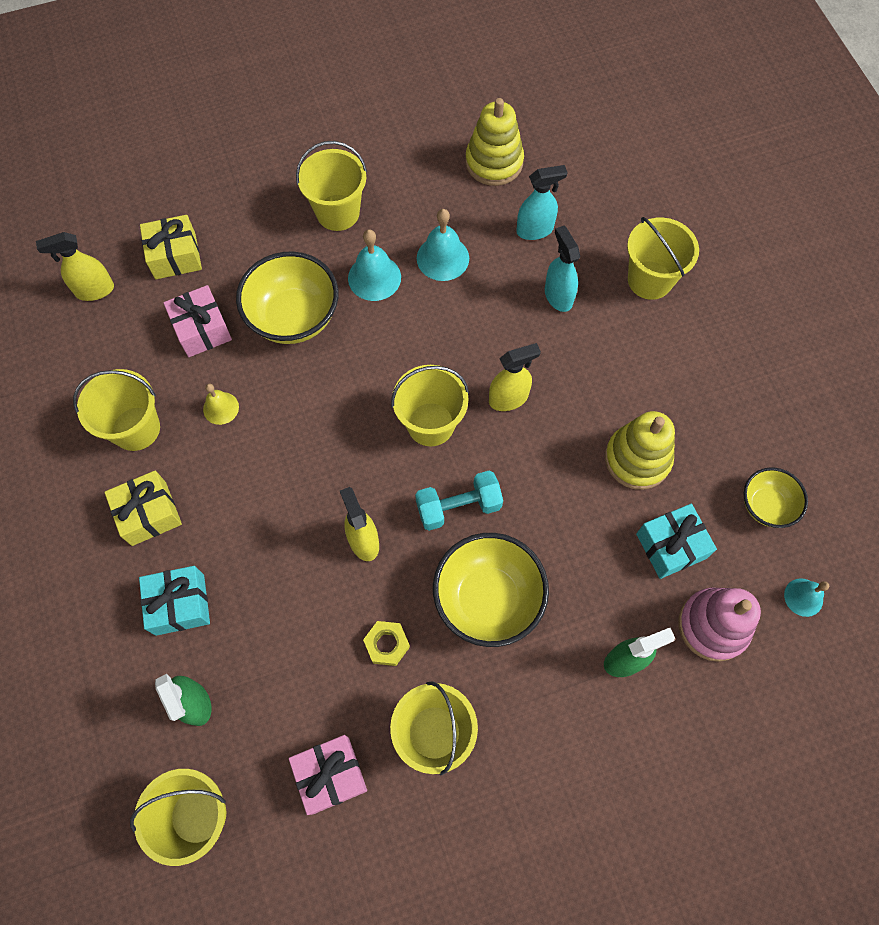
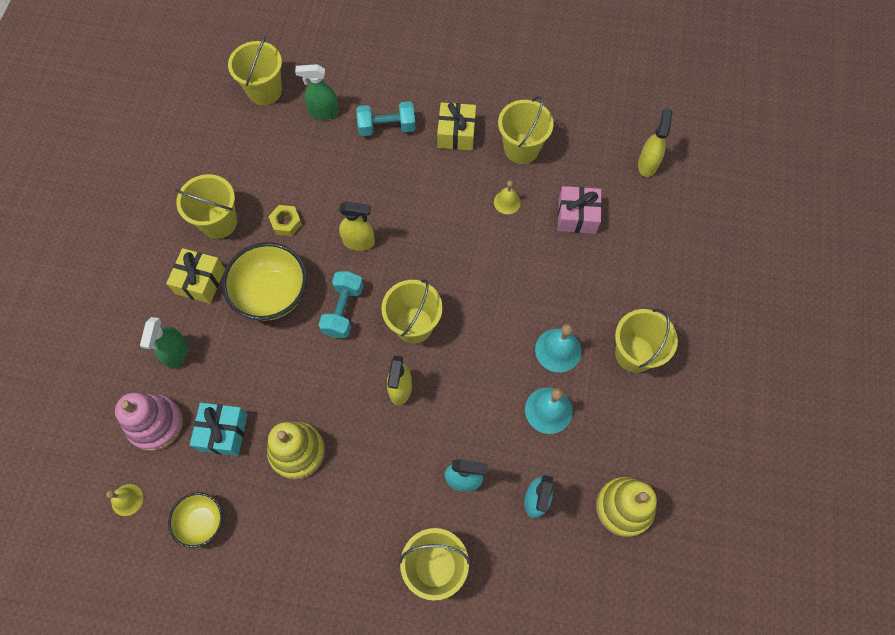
camera: 120 degrees right, 0 degrees up
(175, 256) = (651, 224): yellow gift -> yellow gift (200, 281)
(180, 604) = (387, 127): turquoise gift -> turquoise dumbbell
(294, 317) = (553, 278): yellow bowl -> none
(330, 775) = (237, 159): pink gift -> none
(803, 597) = (127, 500): turquoise bell -> yellow bell

